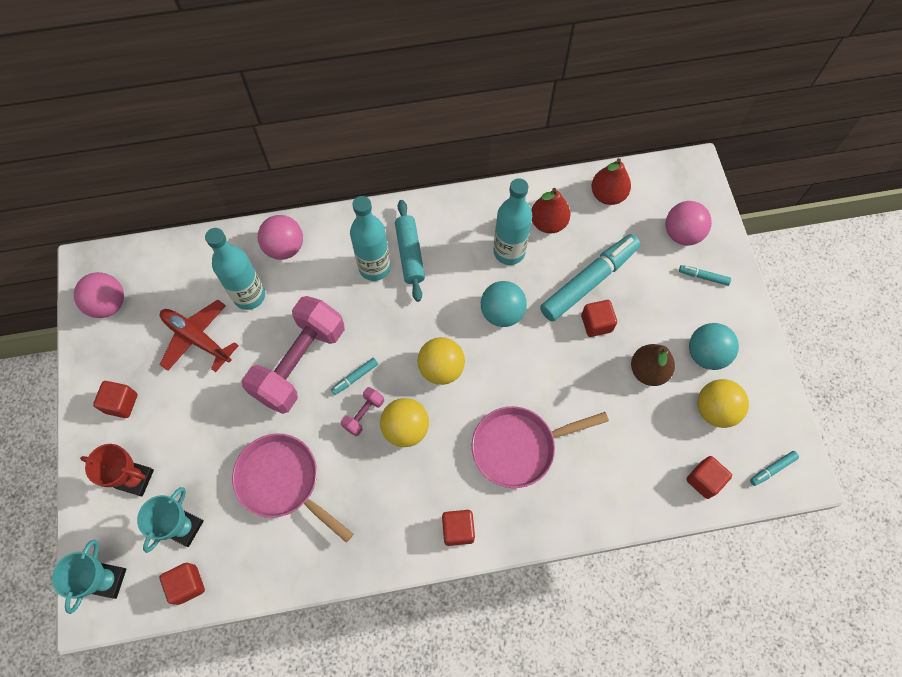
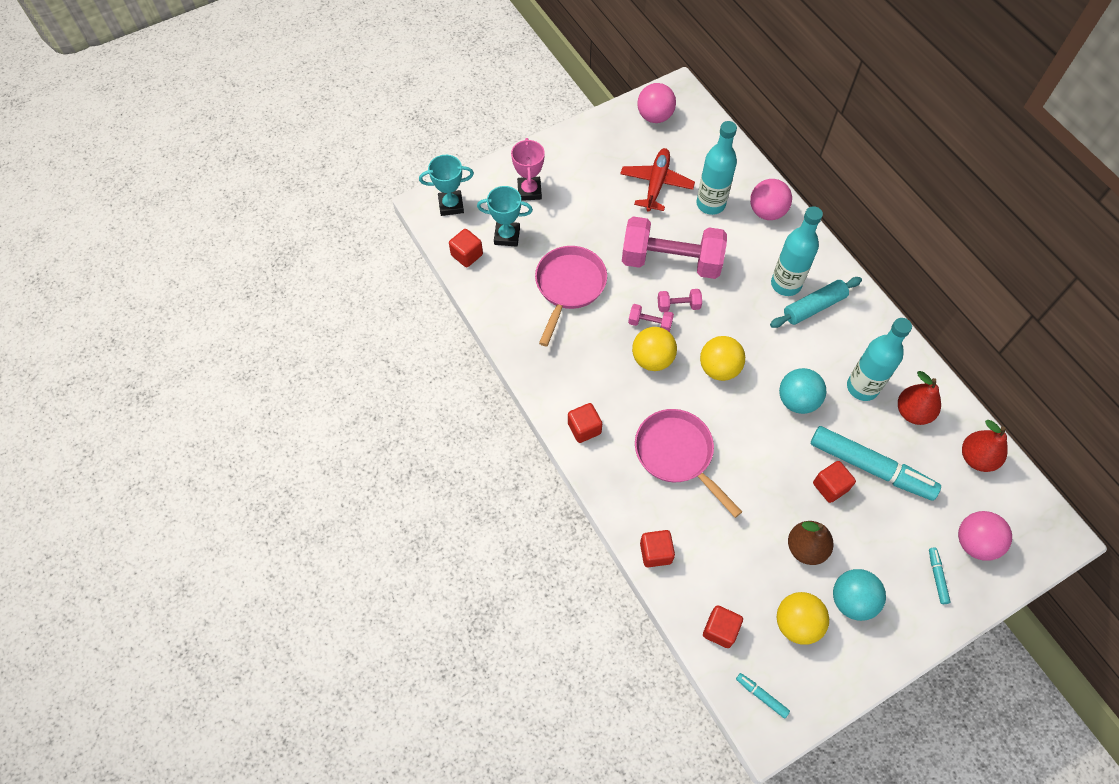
camera: 70 degrees right, 5 degrees down
(121, 403) = (581, 158): red cube -> red cube (655, 553)
(135, 479) = (529, 191): red trophy -> pink trophy
(355, 377) = (678, 306): turquoise marker -> pink dumbbell

